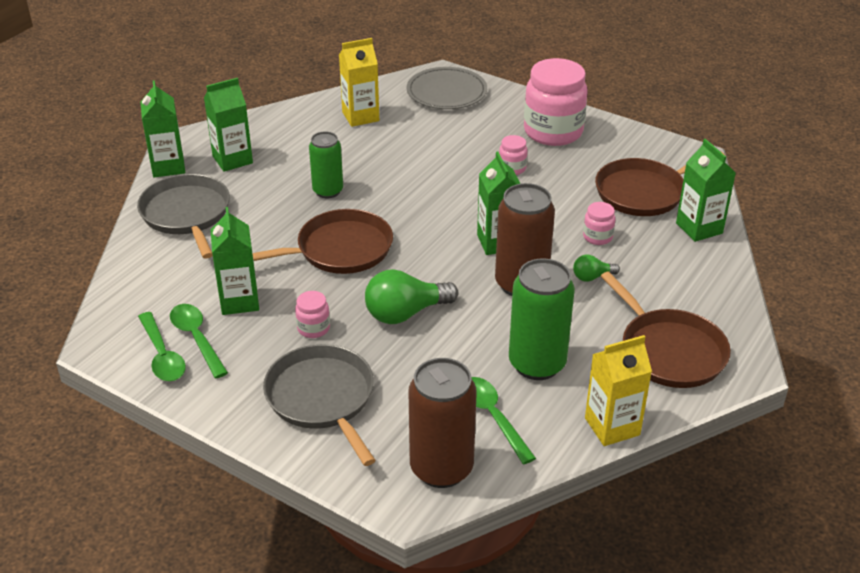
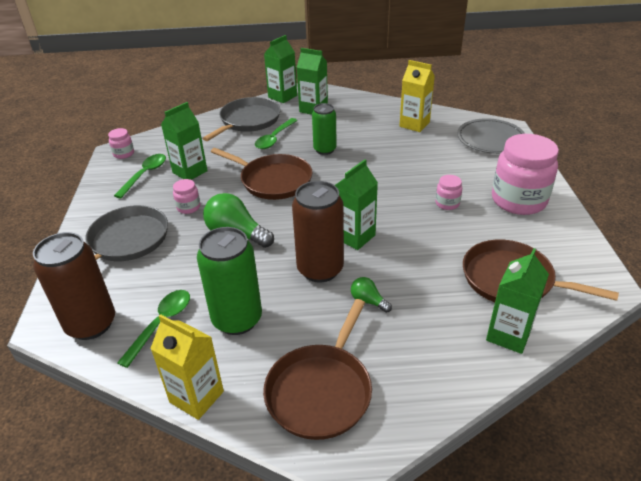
camera: 55 degrees right, 0 degrees up
(162, 355) = (122, 172): green spoon -> green spoon (274, 138)
(597, 237) = (421, 281): pink jar -> pink jar (124, 154)

